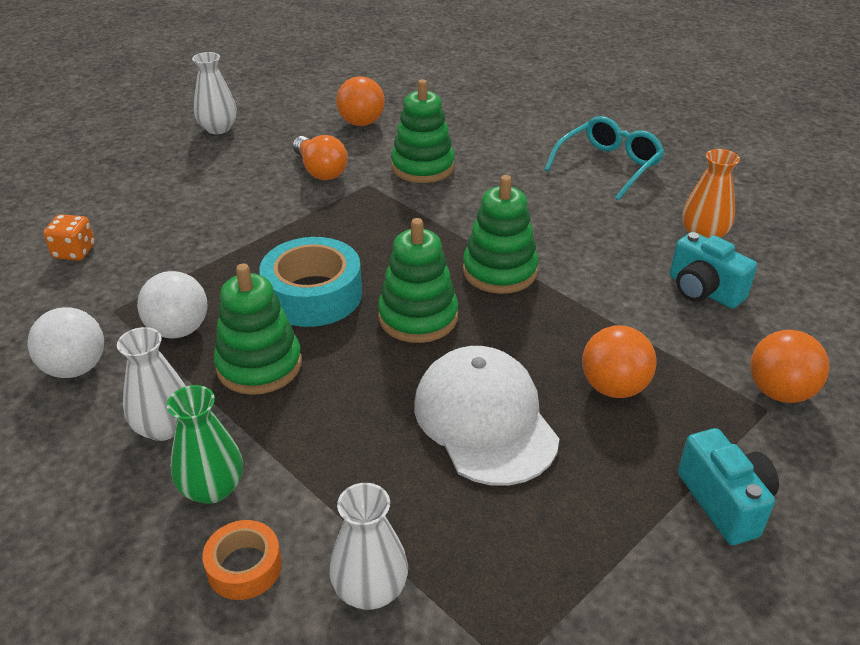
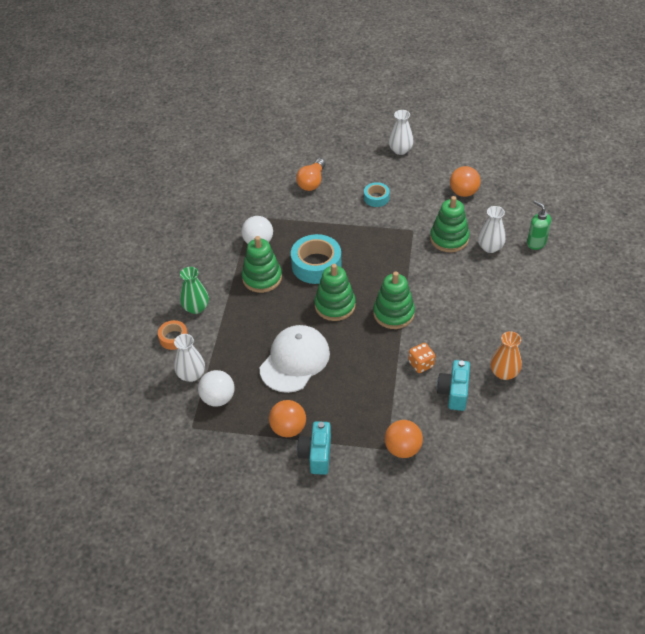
camera: 55 degrees right, 10 degrees up
(74, 252) = (270, 179): orange dice -> orange dice (421, 364)
(75, 368) = (214, 231): white ball -> white ball (218, 398)
(164, 427) = (210, 275): white vase -> white vase (490, 247)
(268, 183) = (376, 198): none -> turquoise tape
(320, 170) = (405, 207): orange light bulb -> orange light bulb (312, 182)
(511, 119) = (536, 243): none -> green soap dispenser
(608, 166) = (532, 306): turquoise glasses -> none
(614, 387) = (351, 391): orange ball -> orange ball (288, 428)
(725, 502) = (316, 455): turquoise camera -> turquoise camera turned 150 degrees clockwise

